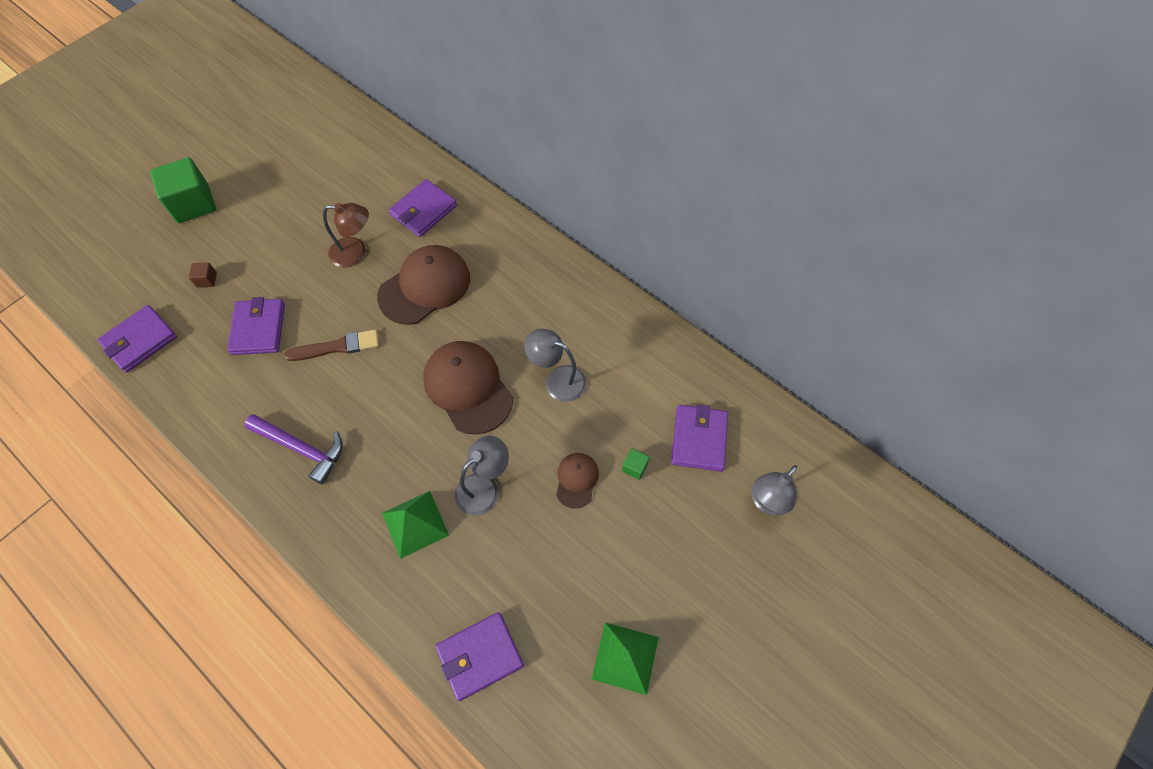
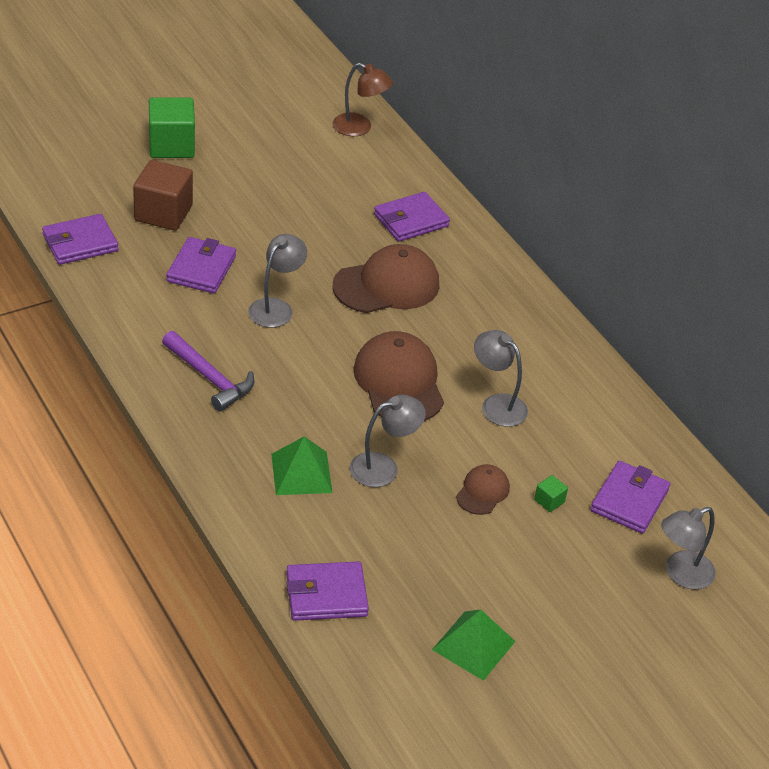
camera: 15 degrees right, 20 degrees down
(207, 280) = (163, 213): brown cube -> brown cube, size x2.35
(337, 347) = (276, 307): brown brush -> grey lamp
(355, 253) = (324, 236): brown lamp -> brown lamp (359, 128)

